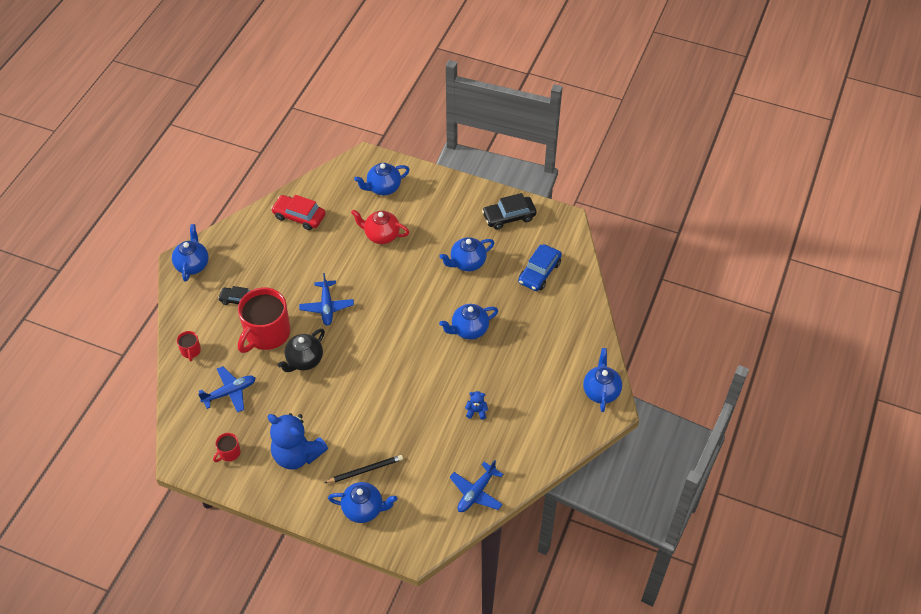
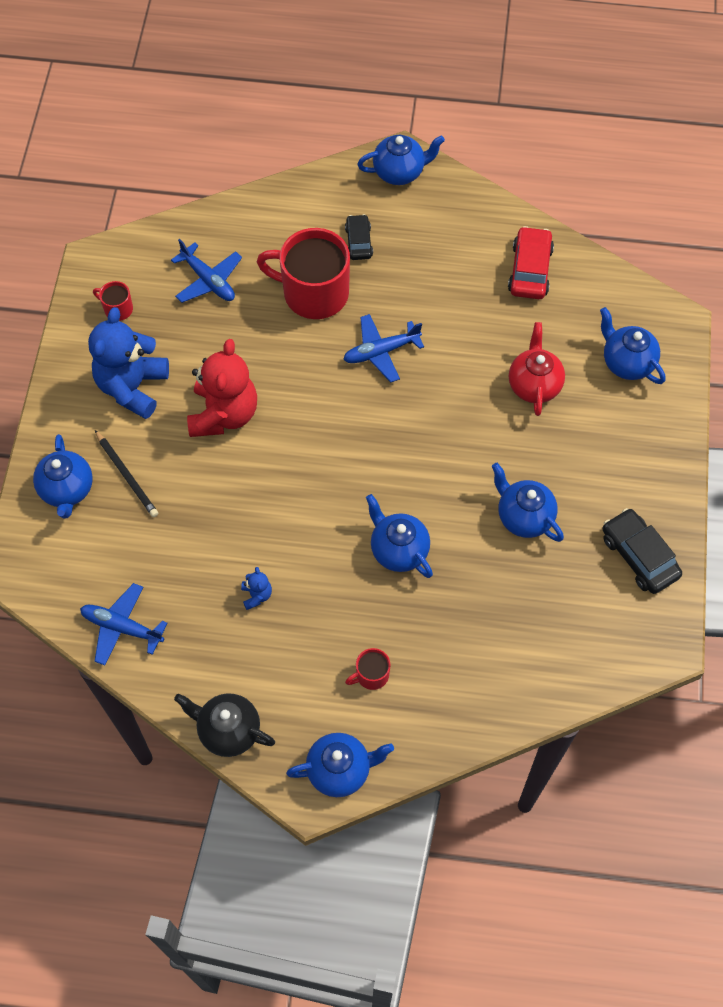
camera: 75 degrees right, 10 degrees up
(191, 351) = (260, 216): red mug -> red mug (371, 675)
(304, 360) = (282, 351): black teapot -> black teapot (228, 730)
(339, 404) = (224, 414): none -> red teddy bear
(539, 272) = (542, 627): blue car -> none

